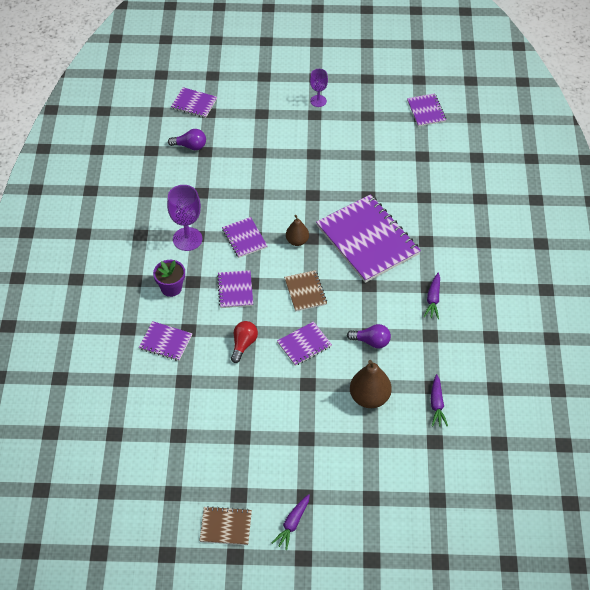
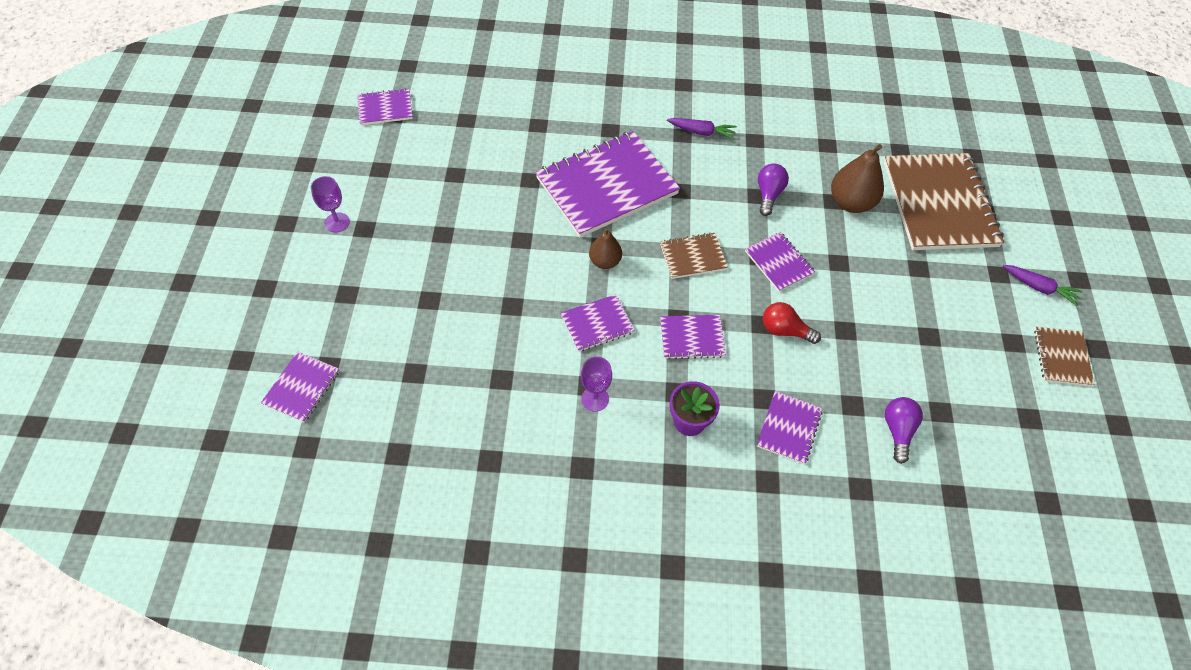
camera: 90 degrees left, 5 degrees up
(187, 239) = (595, 399): purple goblet -> purple goblet, size x0.60
(190, 146) = (399, 394): purple light bulb -> purple light bulb (897, 431)
(375, 463) = (939, 204): none -> brown notebook
(436, 404) = (851, 143): purple carrot -> none

